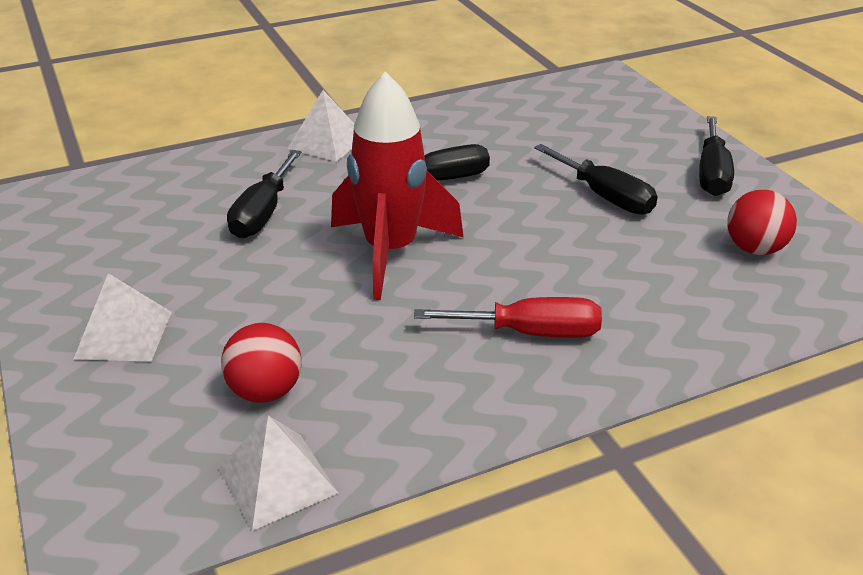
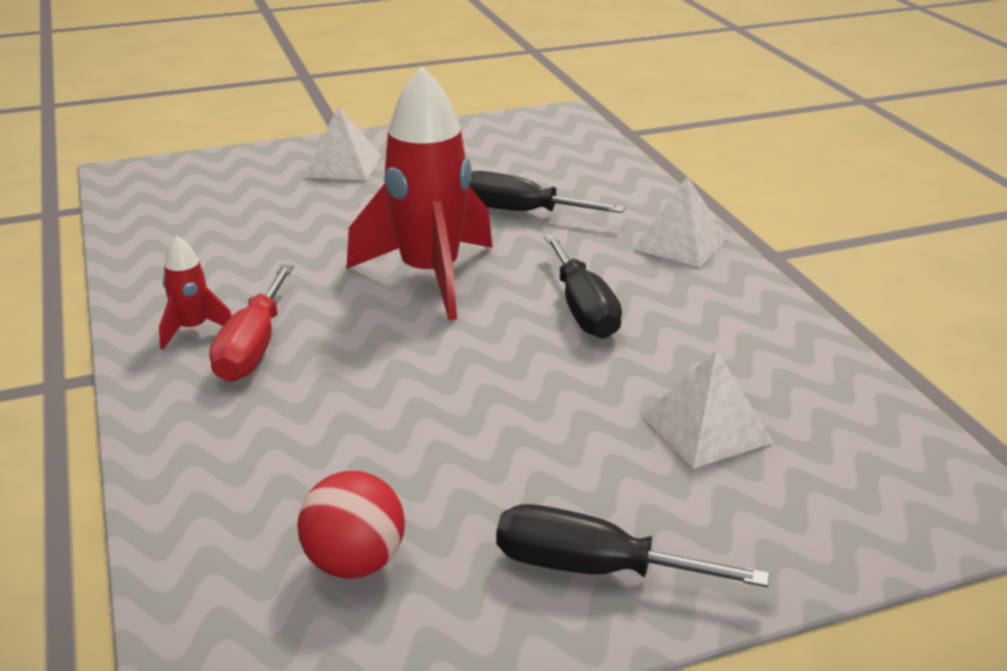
camera: 95 degrees right, 5 degrees down
(265, 391) = (241, 219): red ball -> none
(277, 480) = (137, 225): white pyramid -> white pyramid (706, 428)
(509, 376) = (193, 329): none -> red rocket
(604, 196) = (530, 438): black screwdriver -> none

